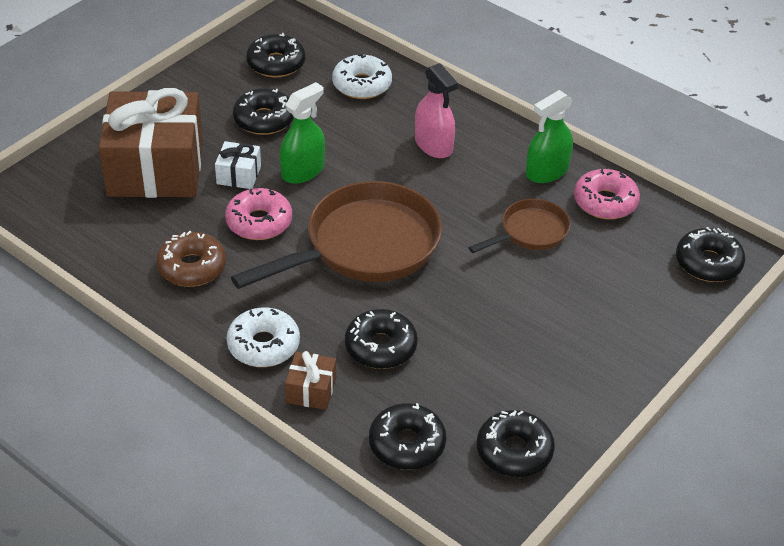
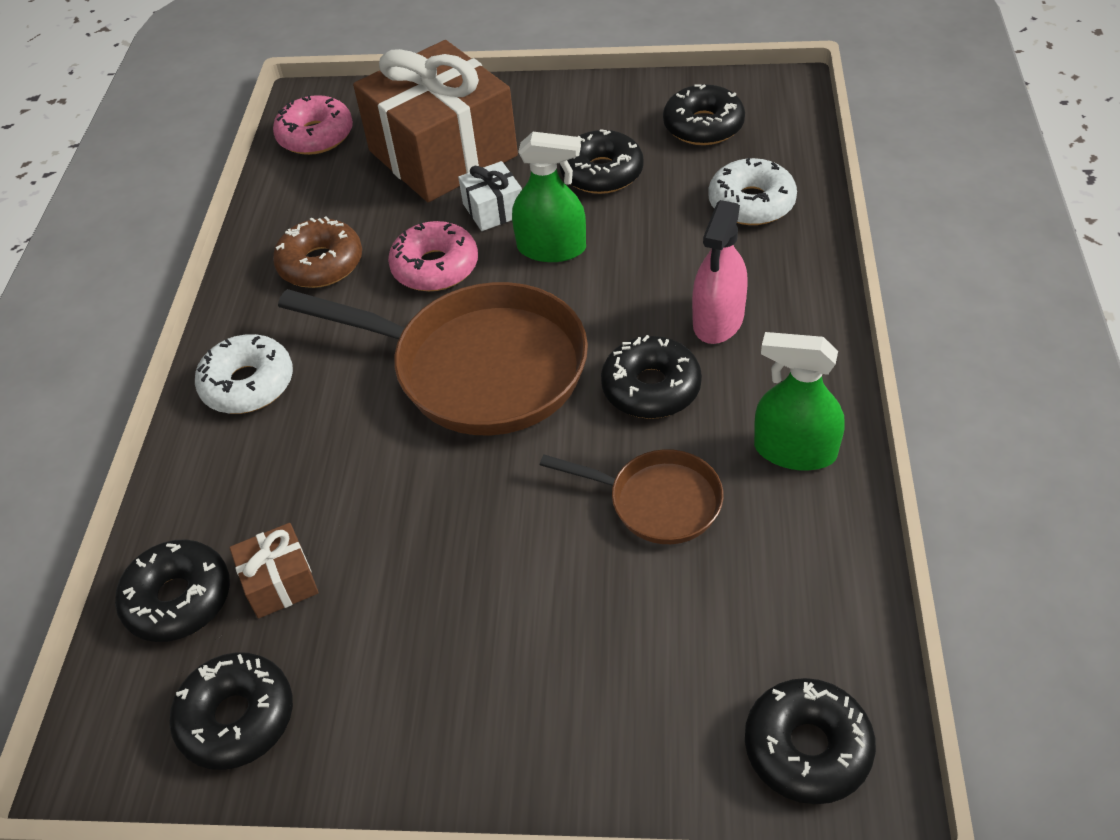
camera: 60 degrees right, 5 degrees up
(311, 390) = (207, 463): brown gift -> brown gift (280, 582)
(380, 347) = (322, 480): black donut -> black donut (651, 388)
(605, 202) = (804, 547): pink donut -> pink donut (316, 136)

